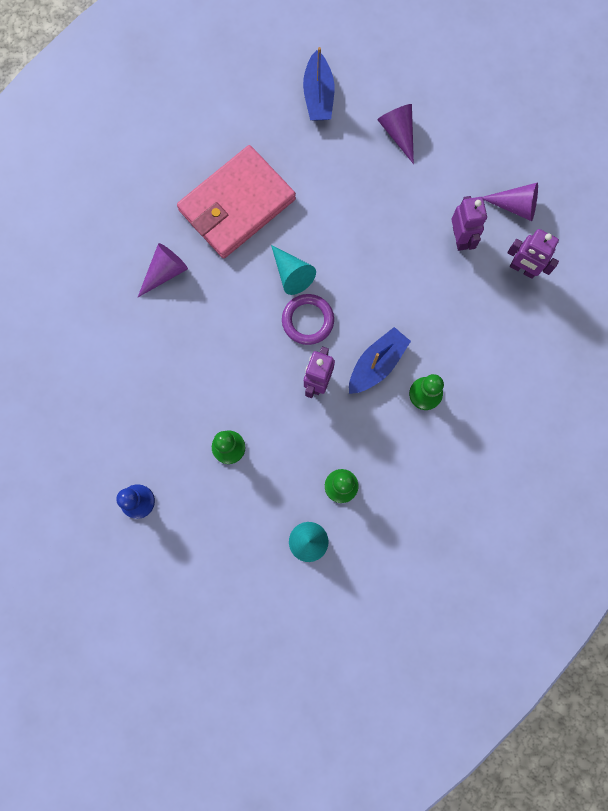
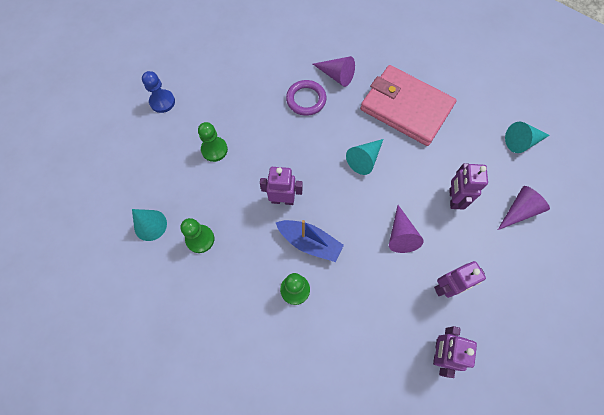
camera: 75 degrees right, 10 degrees down
(307, 320) = (330, 180): purple ring -> purple ring (306, 99)
(318, 95) = (522, 142): blue boat -> turquoise cone
(366, 195) = (453, 199): none -> purple robot
(515, 206) = (497, 330): purple cone -> purple cone (401, 235)

